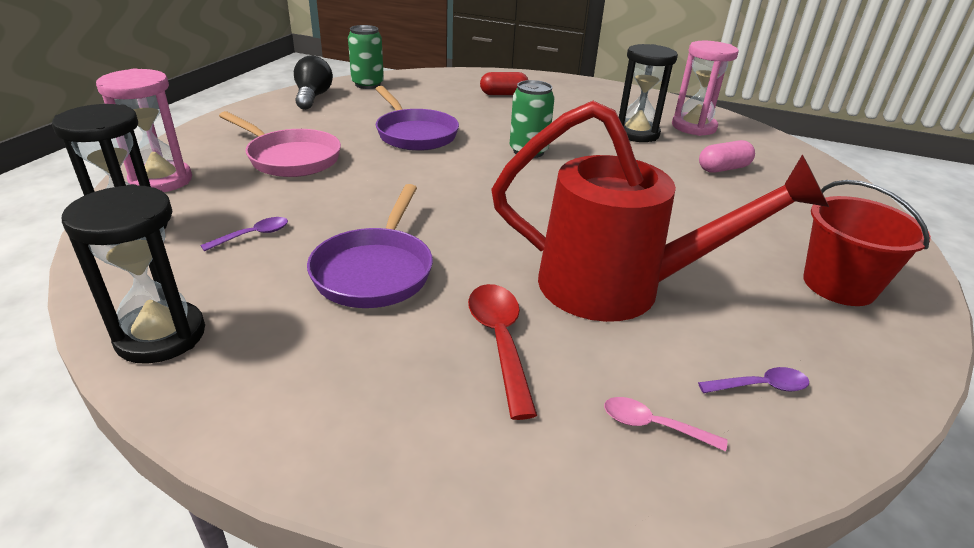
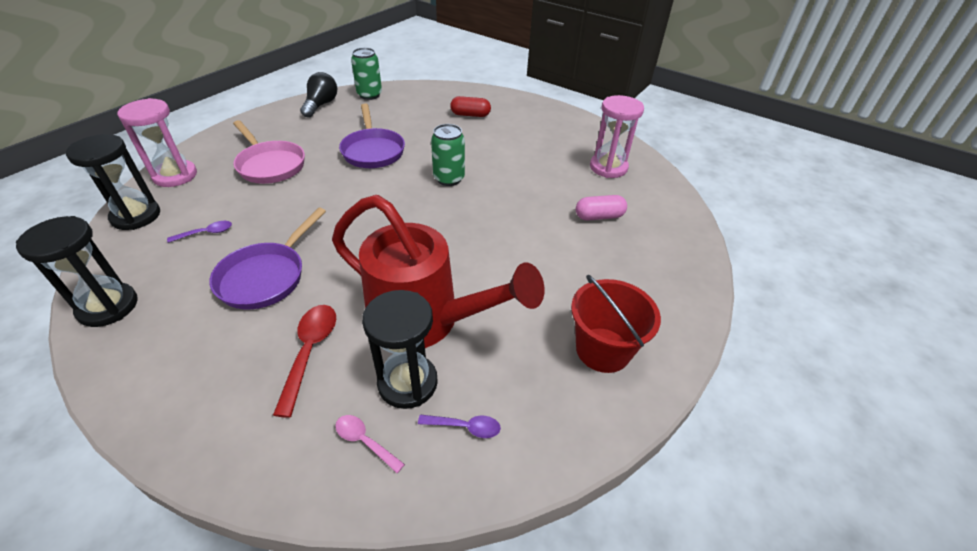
camera: 15 degrees right, 10 degrees up
(636, 133) = (551, 169): black hourglass -> black hourglass (407, 383)

